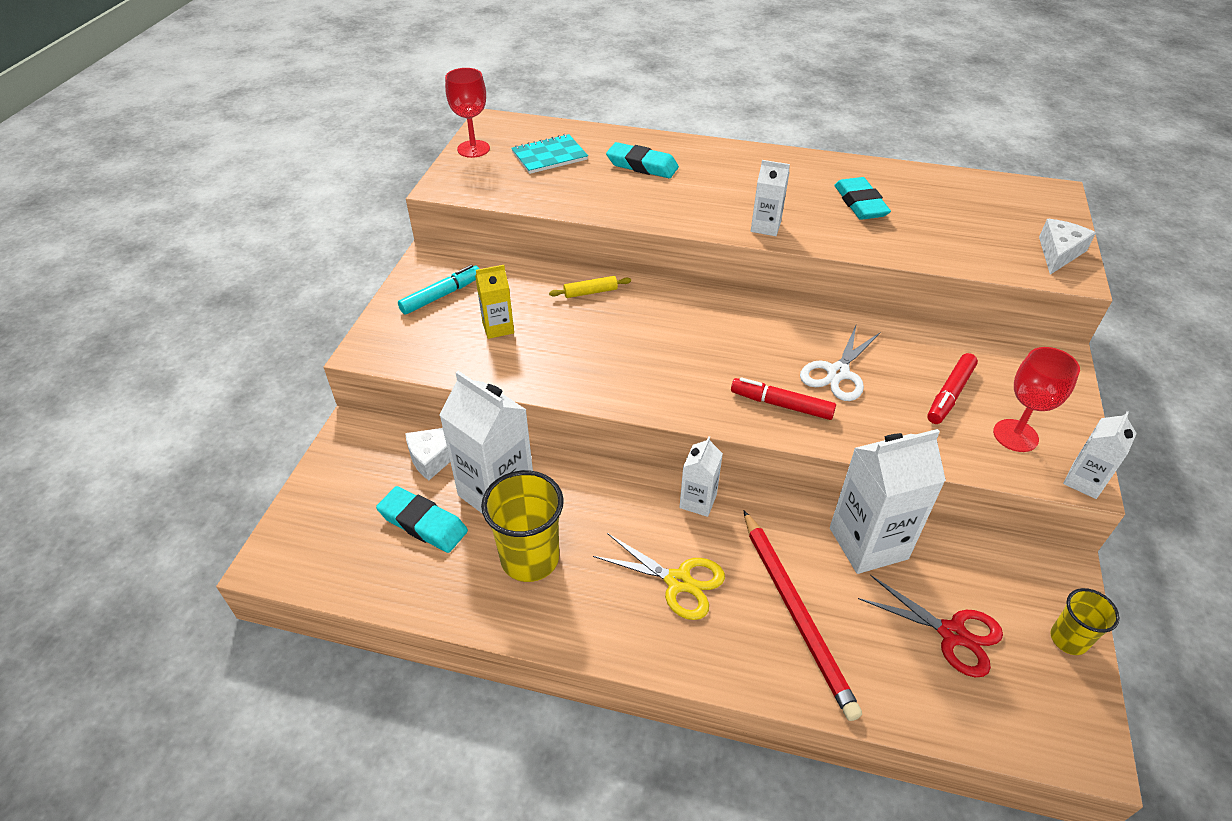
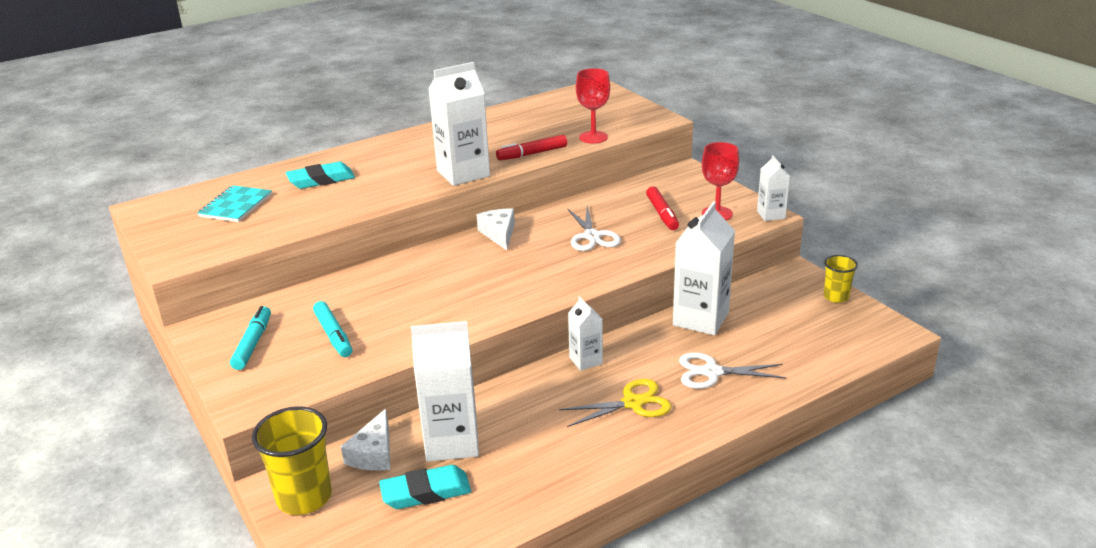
camera: 45 degrees left, 15 degrees down
(473, 149) = (158, 229): red goblet -> red goblet (593, 137)
(498, 327) = (333, 335): yellow carton -> turquoise marker
(530, 558) = (529, 456): yellow cup -> yellow cup (304, 497)
(590, 292) = (371, 281): yellow rolling pin -> none
(765, 227) = (463, 173): white carton -> white carton, size x1.85
(781, 405) = (585, 268): red marker -> red marker (532, 154)
(796, 613) = (712, 372): red pencil -> white scissors
(860, 203) = (501, 137): turquoise eraser -> none
(952, 633) = (790, 329): red scissors -> none
(1059, 253) = (640, 113): white cheese -> white cheese (499, 234)

